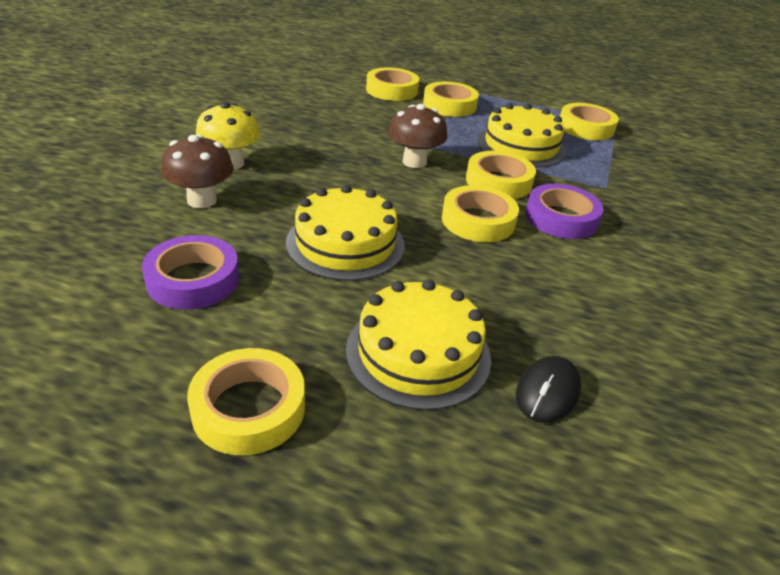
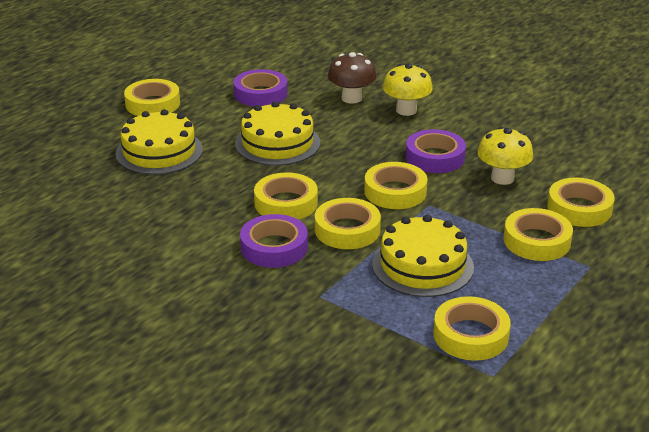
camera: 110 degrees right, 5 degrees down
(336, 145) = (435, 157): none -> purple tape
(360, 116) = (502, 178): none -> yellow mushroom
(414, 162) = (395, 192): brown mushroom -> yellow tape
(547, 392) = (103, 185): black mouse -> none

